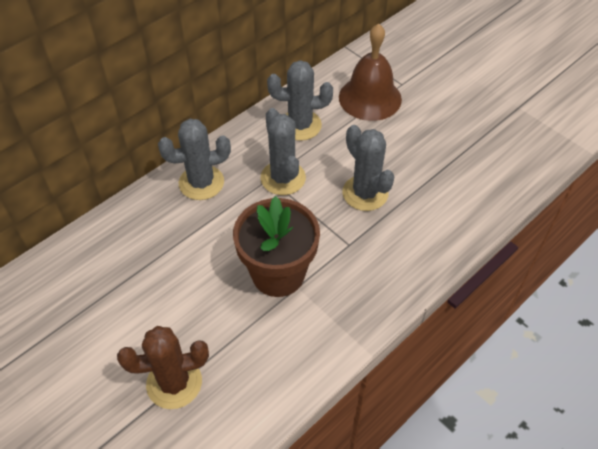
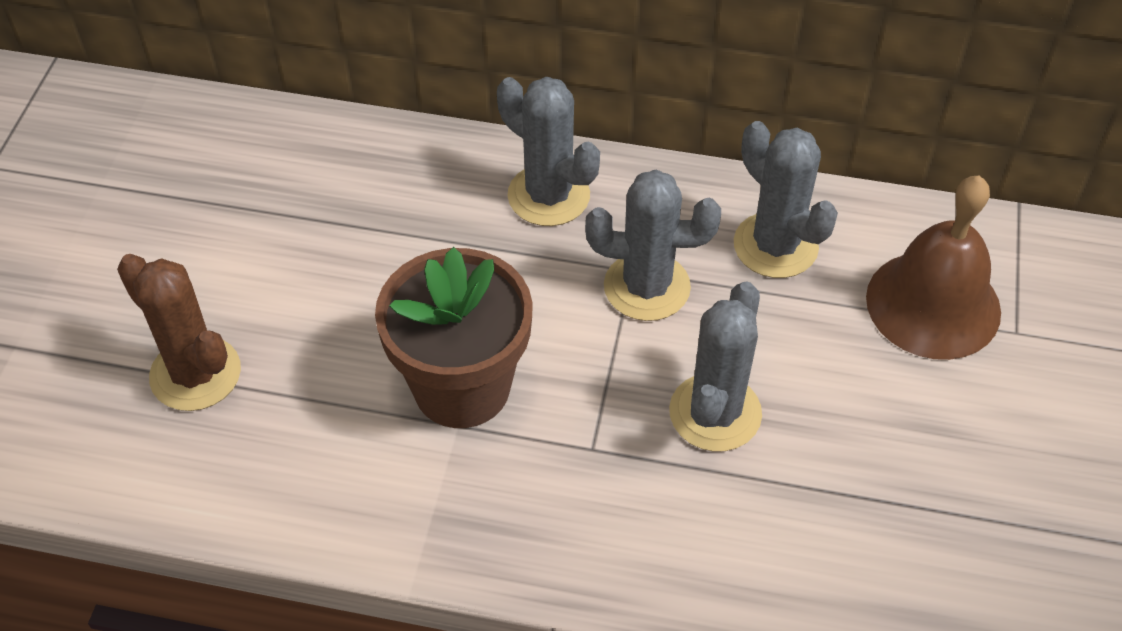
camera: 55 degrees right, 0 degrees up
(283, 178) = (647, 287): grey cactus -> grey cactus turned 60 degrees clockwise

